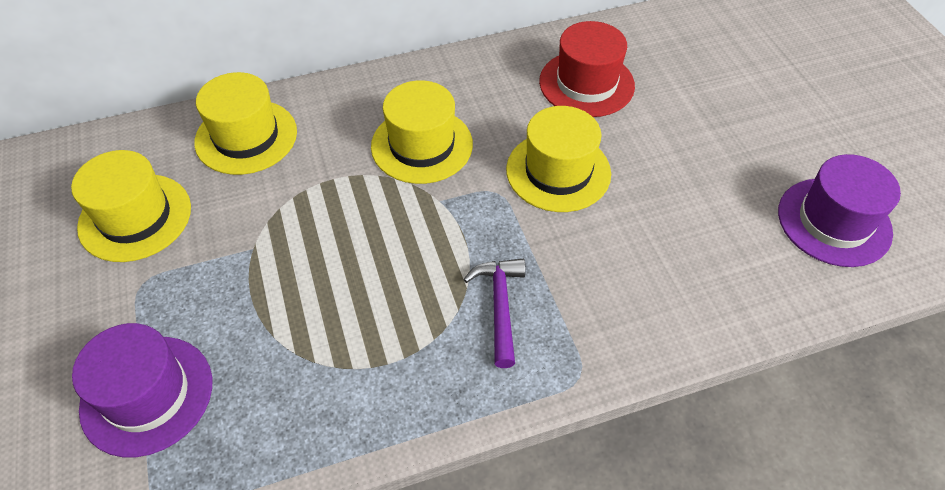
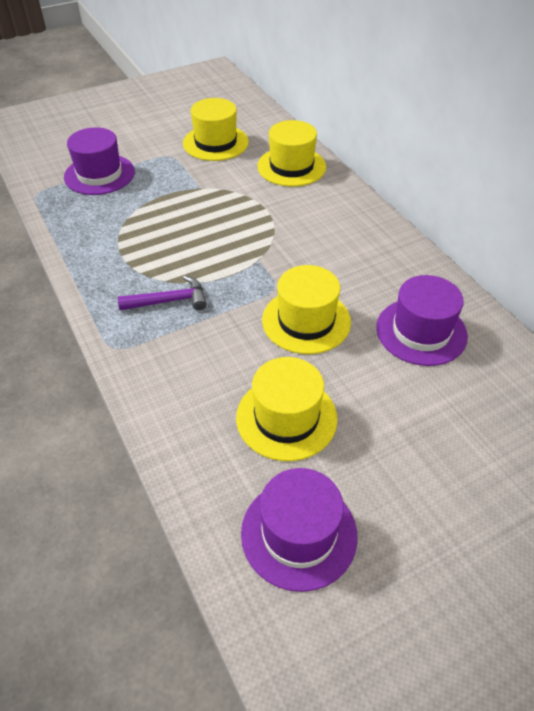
camera: 80 degrees right, 5 degrees down
(422, 145) = (310, 243): yellow hat -> yellow hat (286, 417)
(586, 83) = (421, 331): red hat -> purple hat

